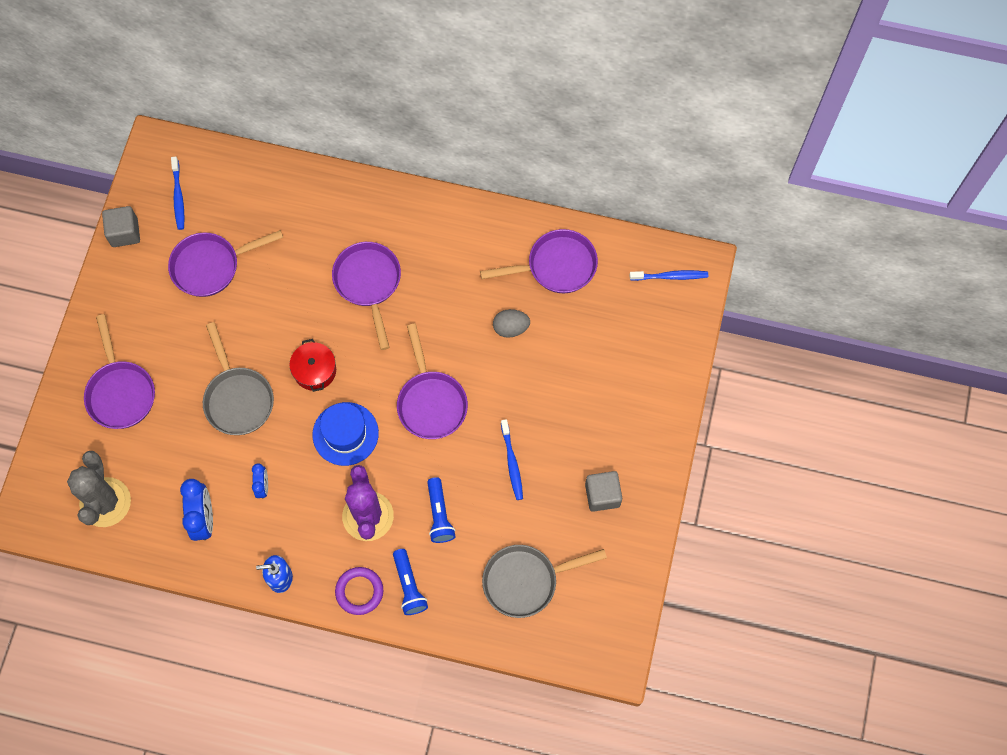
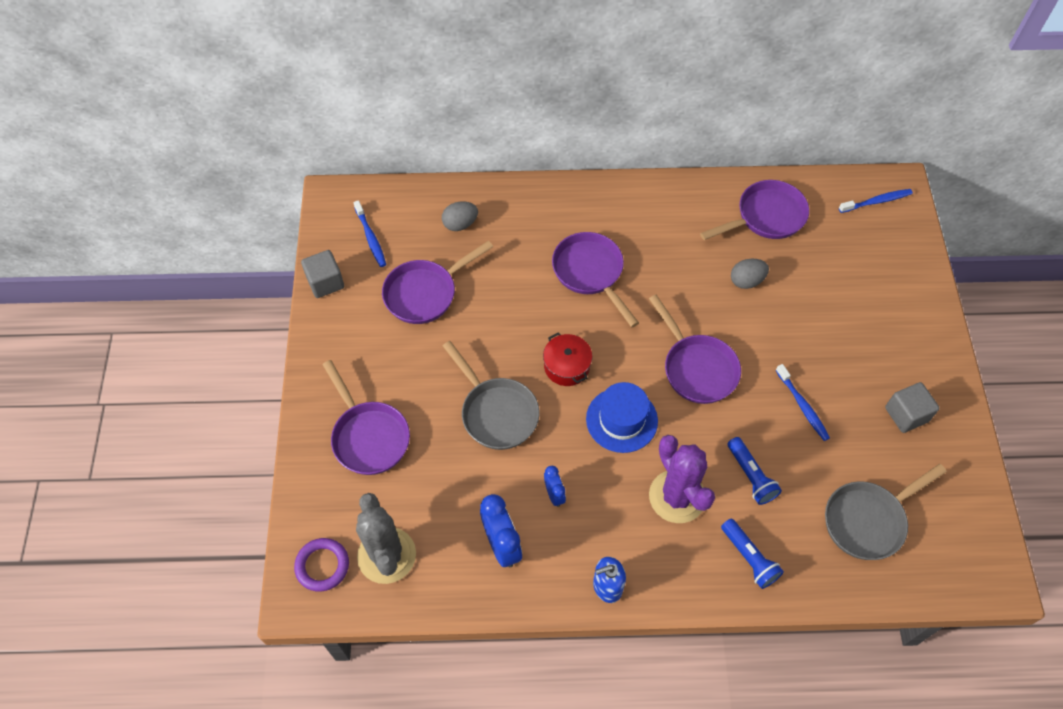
camera: 15 degrees left, 10 degrees down
(265, 203) = (460, 224): none -> grey egg
(359, 591) = (699, 578): purple ring -> purple ring (322, 566)

